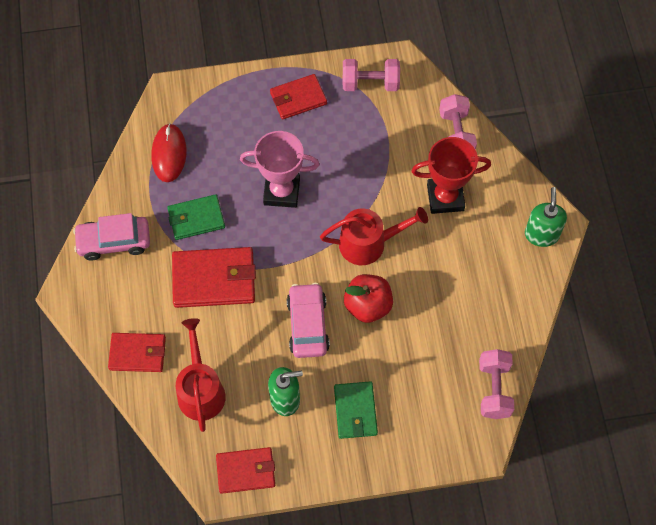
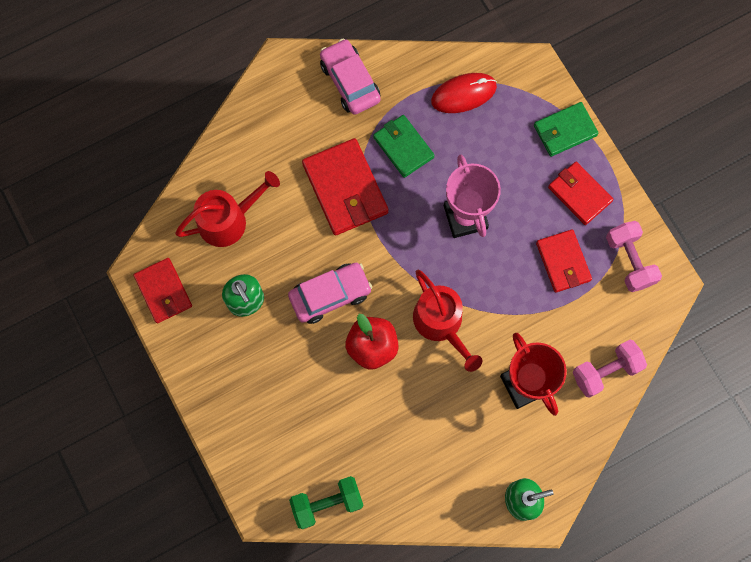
camera: 70 degrees right, 10 degrees up
(138, 353) = (245, 149): red wallet -> red wallet (563, 262)
(355, 411) = (257, 372): green wallet -> green wallet (565, 131)
(494, 389) = (327, 503): pink dumbbell -> green dumbbell

